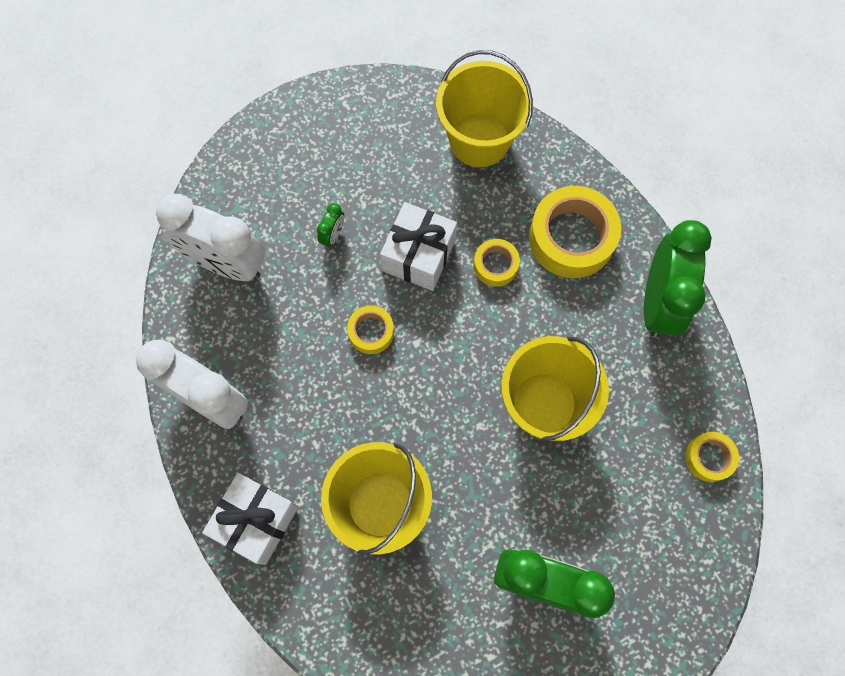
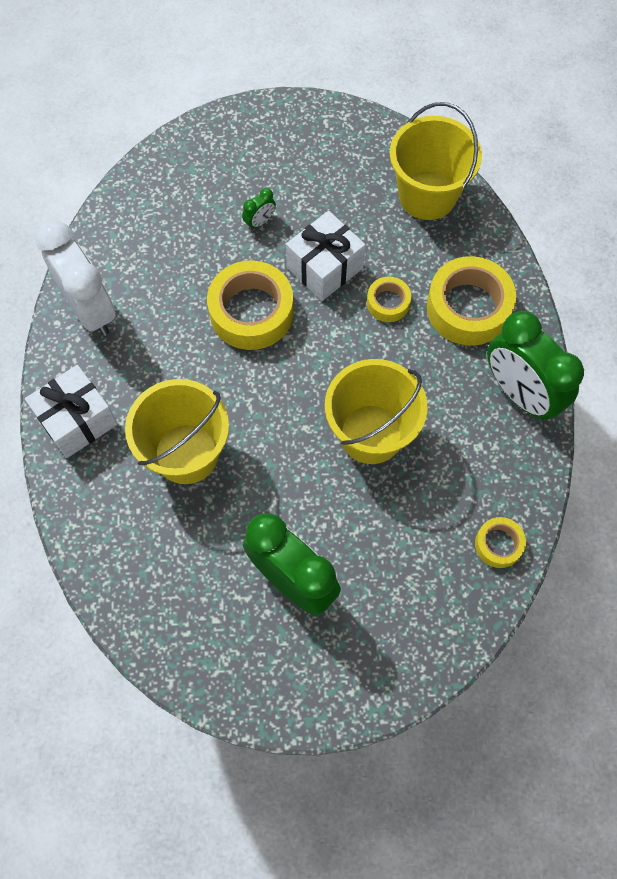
camera: 25 degrees right, 5 degrees down
(226, 263) = (159, 208): white clock -> none
(371, 332) = (251, 312): yellow tape -> yellow tape, size x1.93
(658, 302) = (520, 394): green clock -> green clock turned 105 degrees clockwise

